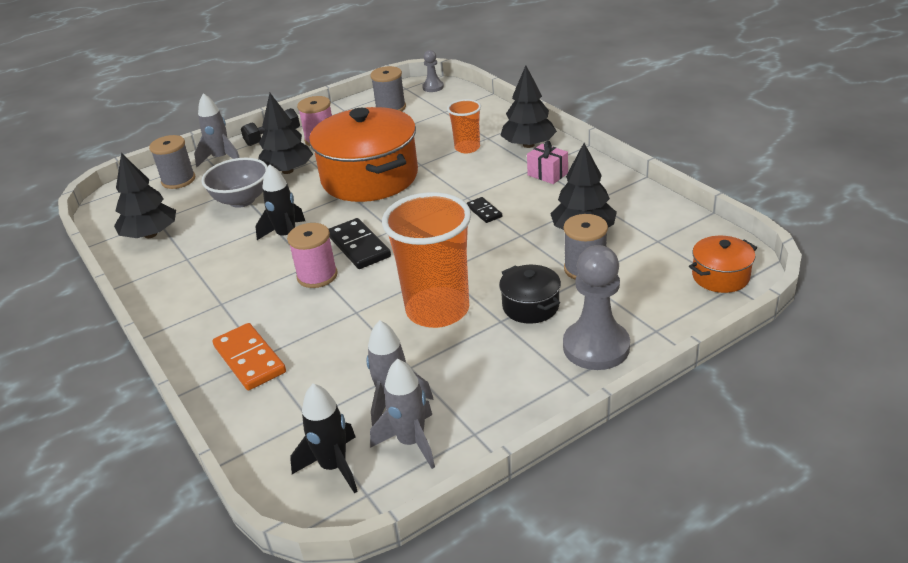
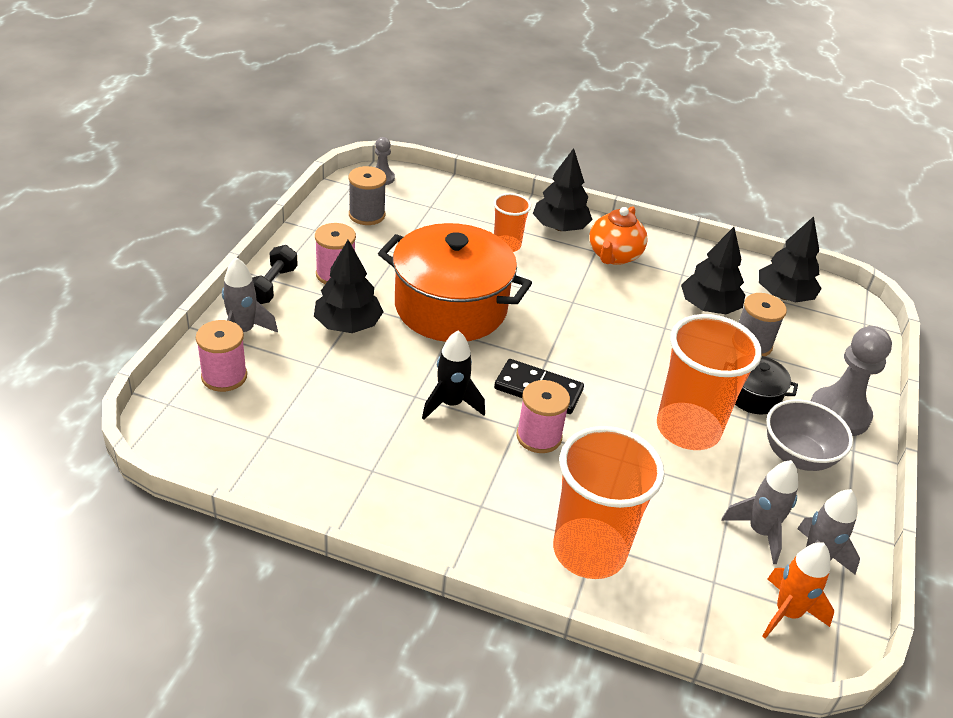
camera: 45 degrees left, 5 degrees up
(150, 234) = (286, 457): black tree -> black tree (784, 295)
(178, 180) = (224, 376): grey spool -> pink spool
(242, 200) = (342, 377): grey bowl -> grey bowl (797, 456)
(250, 359) = (589, 551): orange domino -> orange cup
(334, 466) = (787, 613): black rocket -> orange rocket
(484, 211) = (606, 313): black domino -> none
(547, 174) = (614, 256): pink gift -> orange teapot
(720, 276) = (848, 317): orange pot -> none

